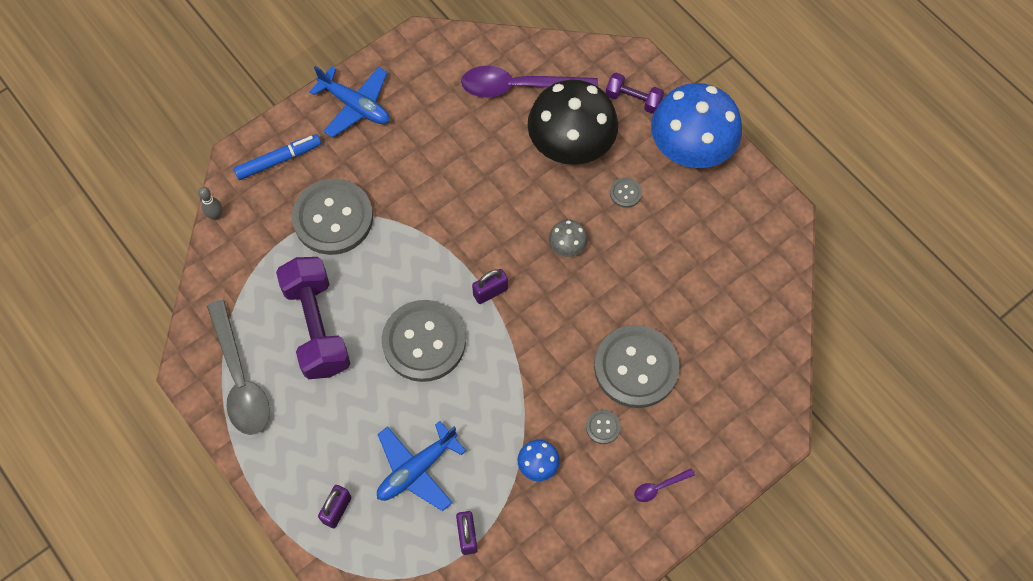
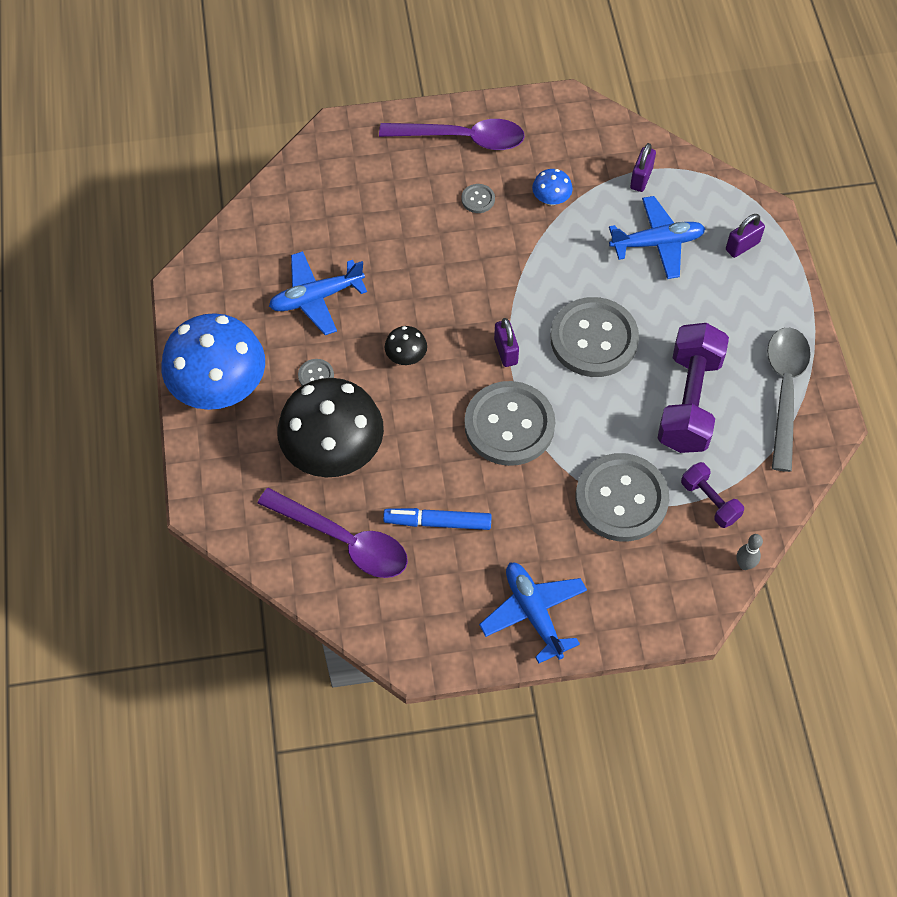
camera: 150 degrees left, 5 degrees down
(278, 160) = (649, 593): blue marker -> blue marker (438, 522)
(490, 292) = (506, 351): purple padlock -> purple padlock turned 75 degrees clockwise
(567, 246) = (406, 356): grey mushroom -> black mushroom
(633, 99) = (237, 464): purple dumbbell -> purple dumbbell (709, 501)
(636, 367) = (417, 228): grey button -> grey button (509, 425)
(659, 487) = (462, 139): purple spoon -> purple spoon, size x2.38
(673, 257) = (316, 298): none -> blue plane

